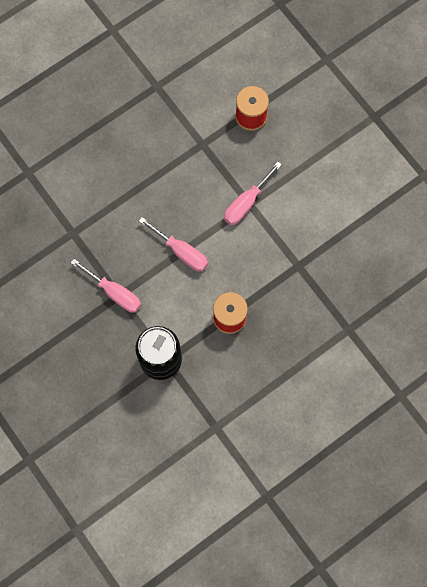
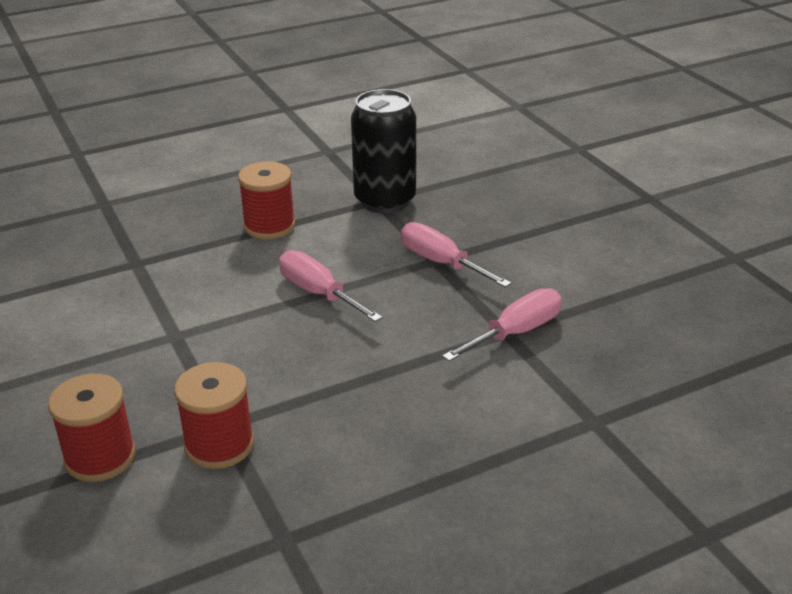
camera: 170 degrees left, 40 degrees down
(200, 131) = (219, 445): none -> red spool
(246, 203) = (180, 337): pink screwdriver -> pink screwdriver (516, 332)

